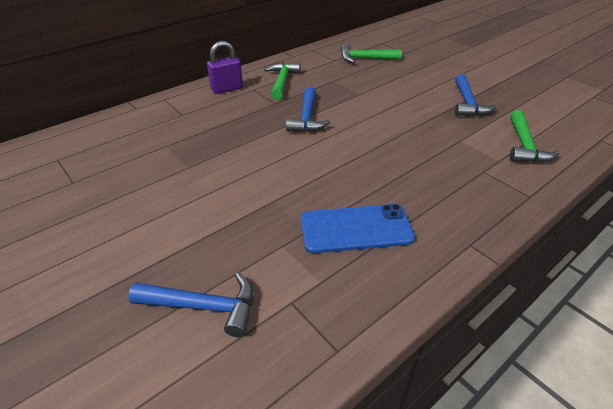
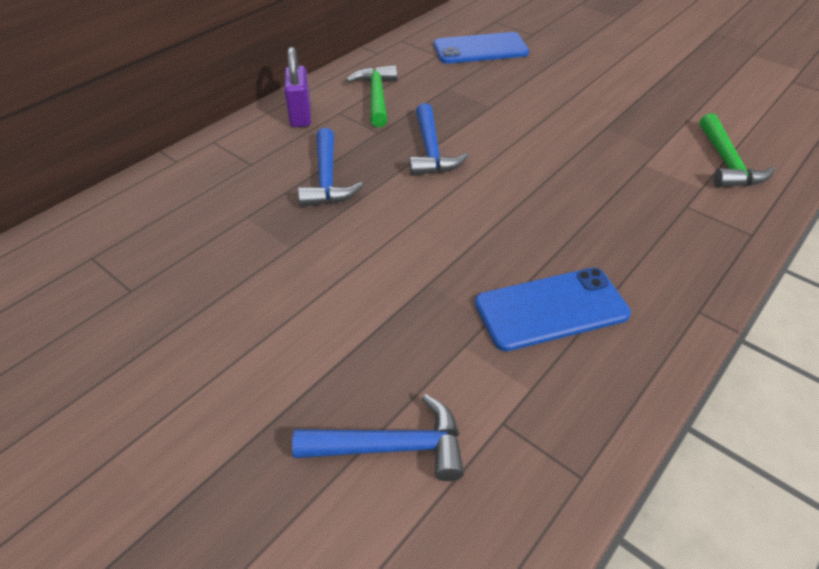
camera: 10 degrees left, 5 degrees up
(227, 89) = (300, 116): purple padlock -> purple padlock turned 60 degrees counterclockwise
(365, 59) = (480, 49): green hammer -> blue phone
(467, 103) = (638, 107): blue hammer -> blue hammer (327, 179)

